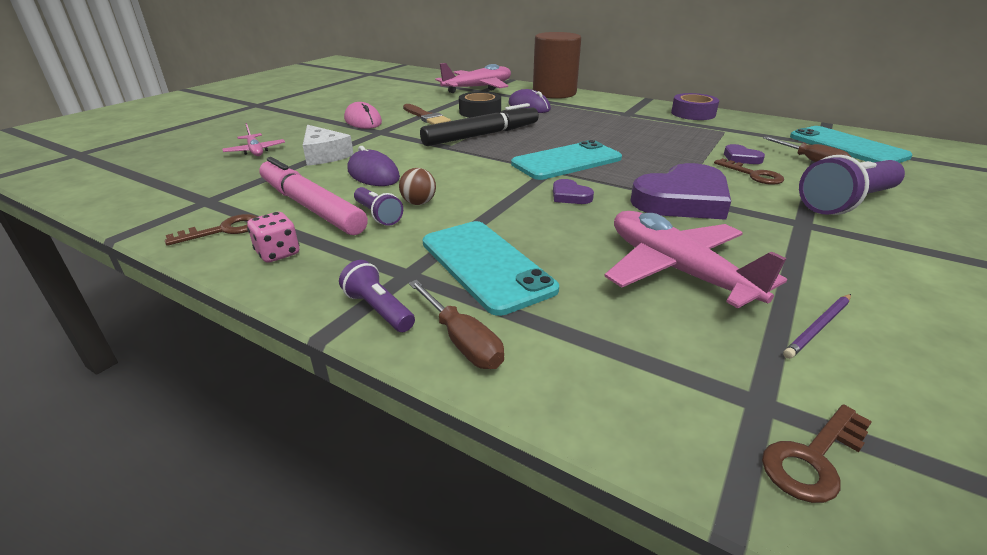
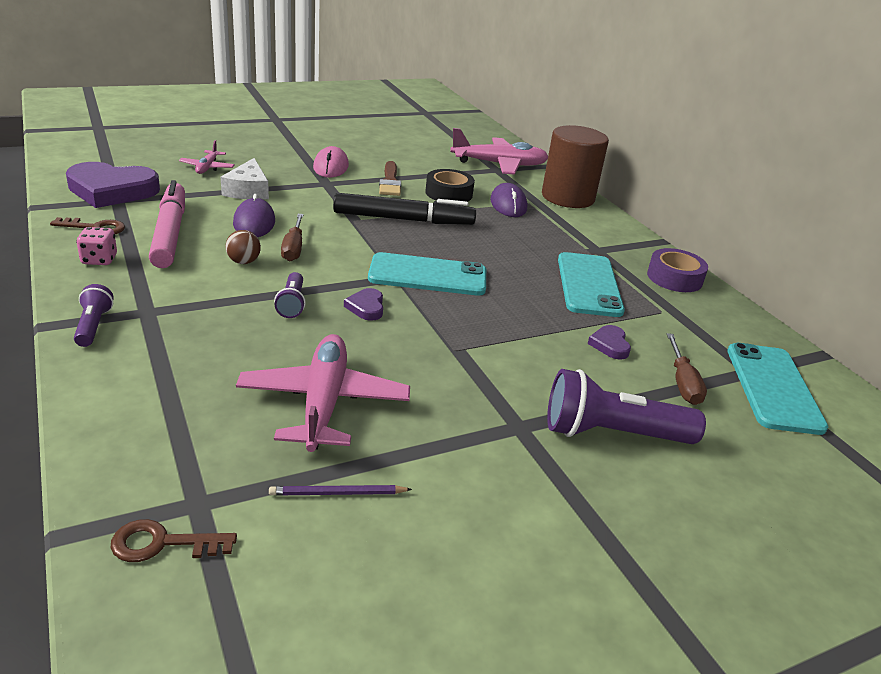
camera: 30 degrees right, 0 degrees up
(378, 215) = (200, 259): purple flashlight -> purple flashlight (292, 304)
(462, 341) = (104, 369): brown screwdriver -> brown screwdriver (293, 248)
(486, 265) = (203, 330): turquoise phone -> turquoise phone (588, 285)
(682, 200) = (455, 355): purple heart -> purple heart (112, 190)
(753, 175) = (580, 366): brown key -> none

